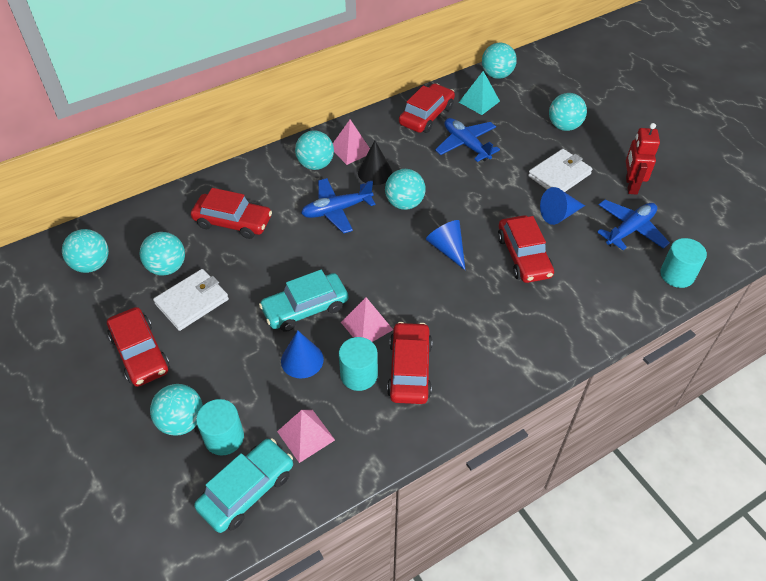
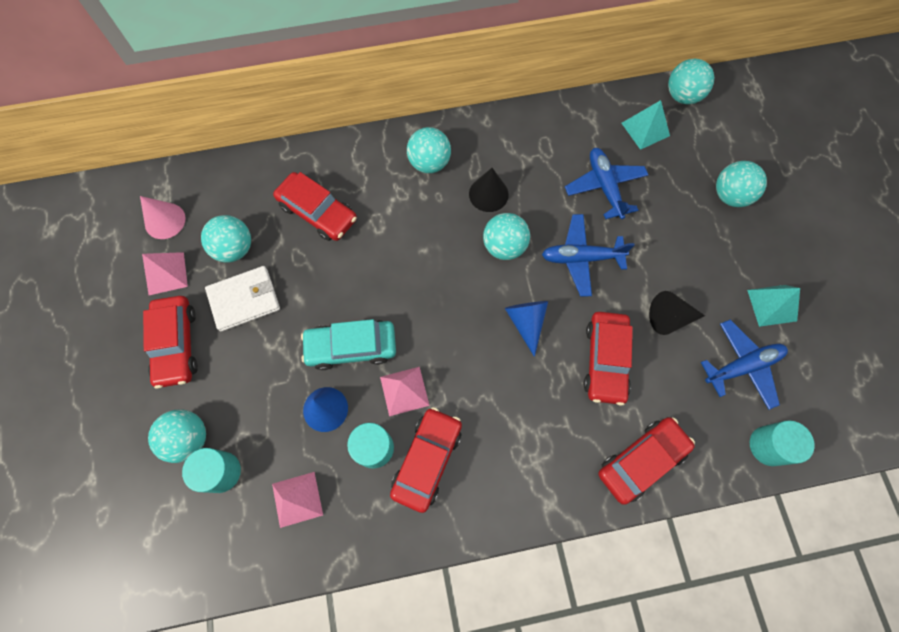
camera: 20 degrees right, 20 degrees up
(92, 265) = (165, 221): turquoise ball -> pink cone
(247, 490) = (222, 539): turquoise car -> none
(336, 210) = (429, 232): blue plane -> blue plane (581, 258)
(351, 150) = (474, 154): pink pyramid -> pink pyramid (166, 273)
(426, 115) = (576, 131): red car -> red car (641, 461)
(559, 175) = (694, 263): white wallet -> none
(559, 214) = (669, 318): blue cone -> black cone
(631, 185) = (772, 305): red robot -> turquoise pyramid

